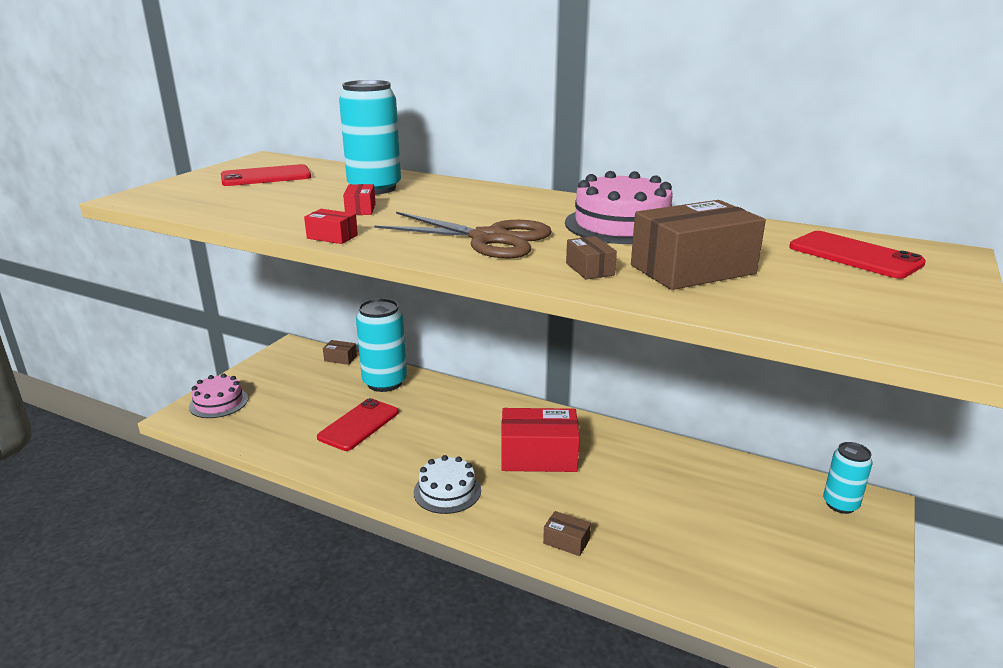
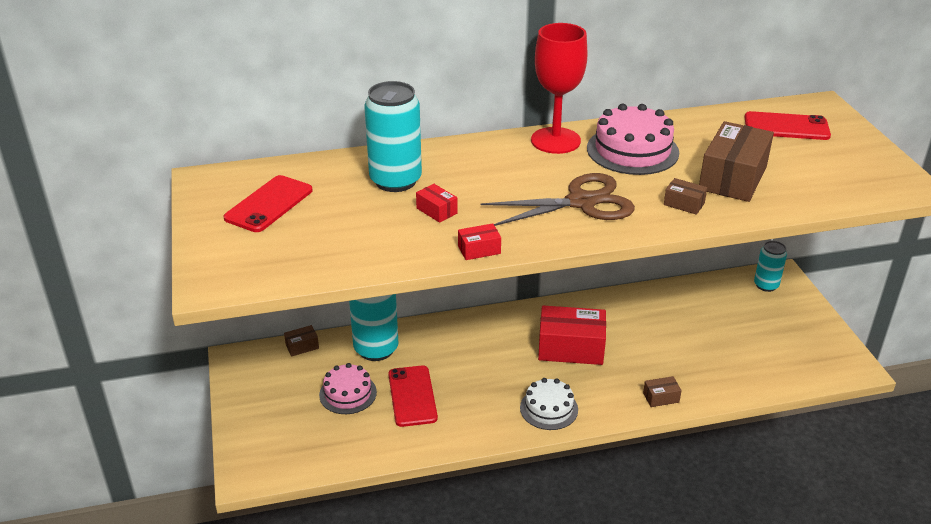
camera: 40 degrees left, 10 degrees up
(219, 402) = (260, 445): pink cake -> pink cake (348, 393)
(538, 456) = (571, 348): red box -> red box turned 45 degrees clockwise
(559, 202) = (555, 141): none -> red goblet

